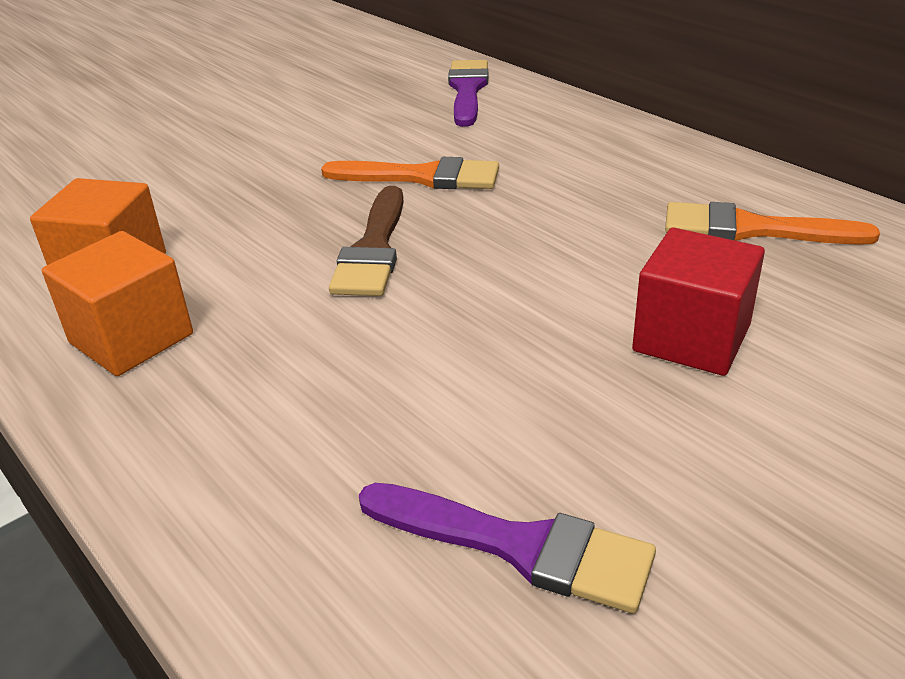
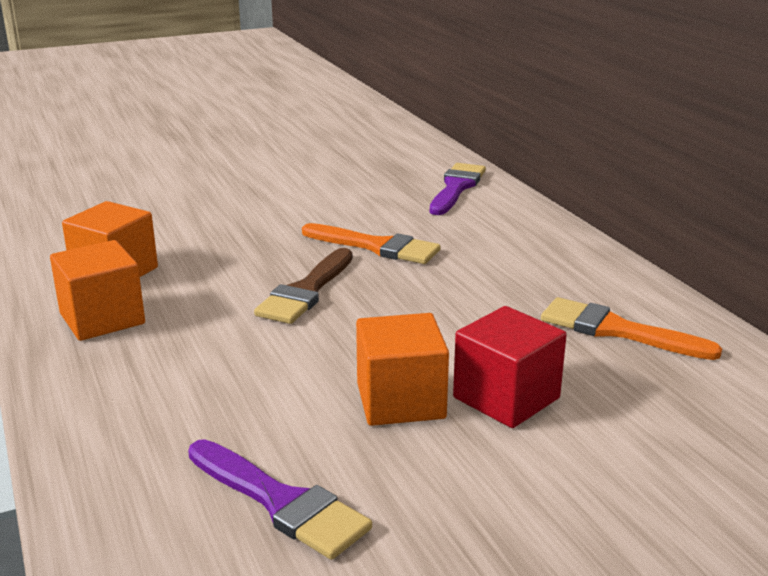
camera: 15 degrees right, 10 degrees down
(575, 369) = (400, 401): none -> orange cube

